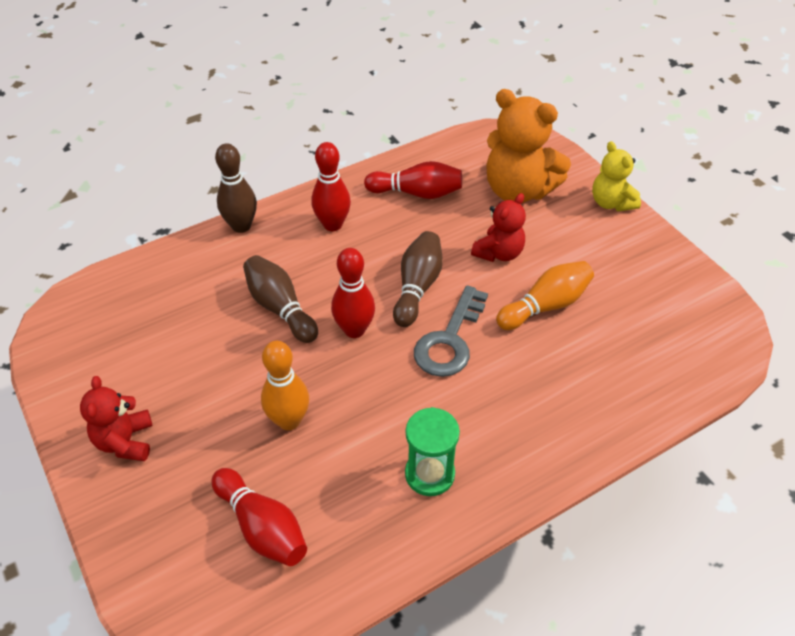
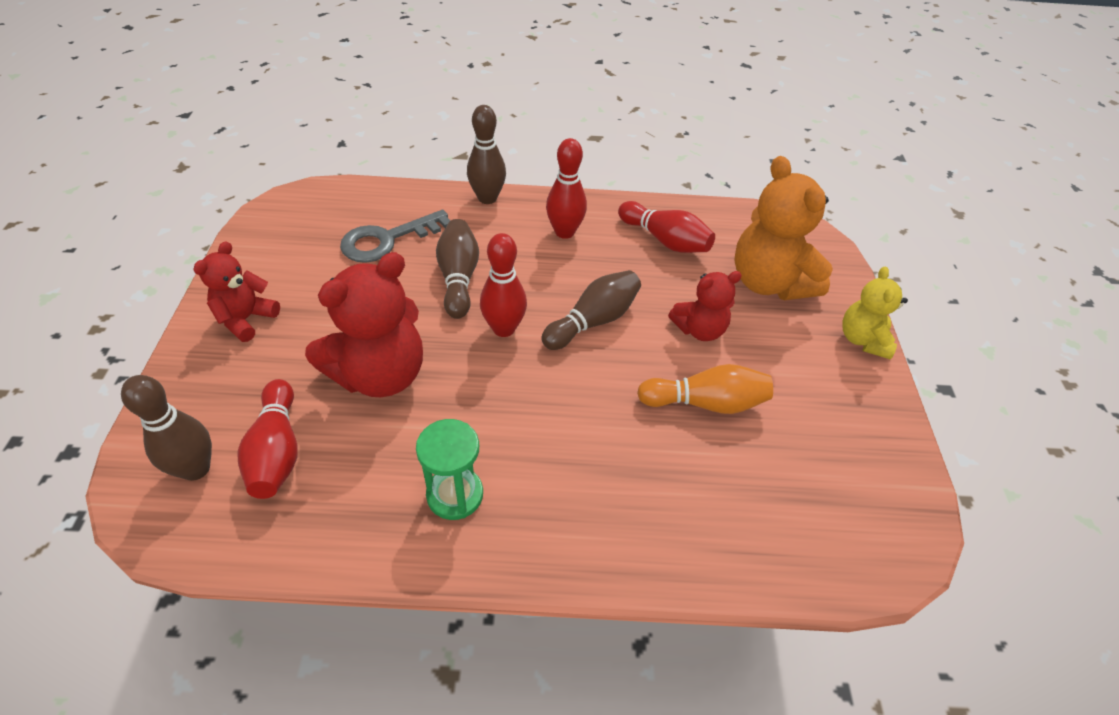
camera: 30 degrees right, 0 degrees up
(207, 581) = (196, 469): none -> brown bowling pin
(289, 420) = (380, 374): orange bowling pin -> red teddy bear
(450, 340) = (582, 384): grey key -> grey key (387, 240)

